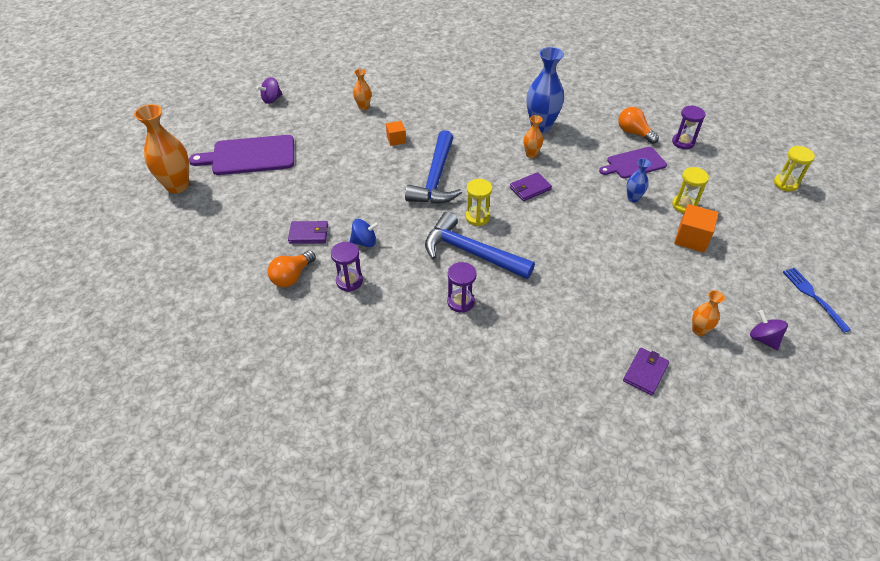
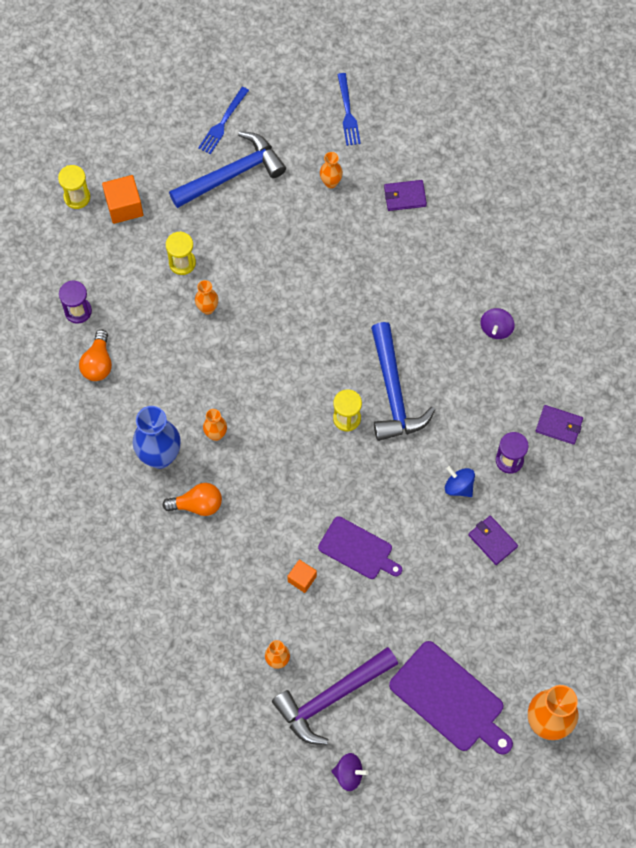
camera: 130 degrees left, 20 degrees up
(292, 276) = (546, 509): orange light bulb -> orange light bulb (197, 504)
(317, 114) = (332, 697): none -> purple hammer
(436, 178) = (326, 494): blue hammer -> blue hammer (232, 174)
(460, 302) = (452, 361): purple hourglass -> none
(530, 188) = (269, 401): purple wallet -> purple wallet (559, 426)
(633, 198) = (207, 308): blue vase -> orange vase
(634, 163) = (152, 335): purple cutting board -> purple cutting board (358, 549)
(691, 238) = (224, 236): orange cube -> orange cube (124, 206)
(763, 339) = (301, 138): purple spinning top -> purple spinning top (496, 328)
(773, 390) = (348, 113): none -> blue fork

